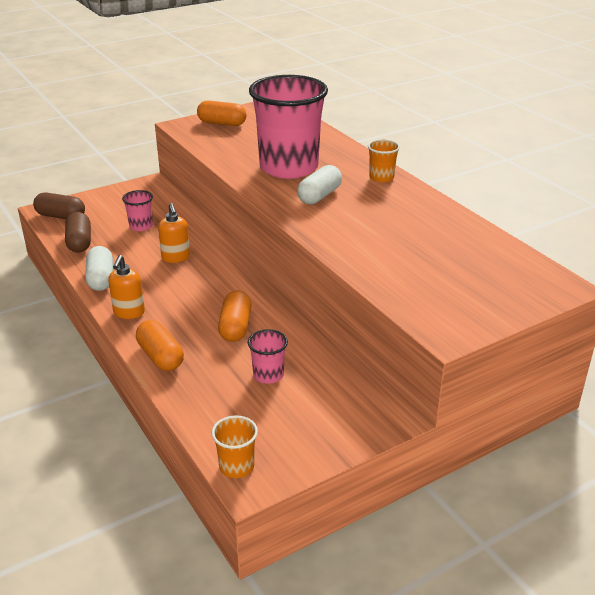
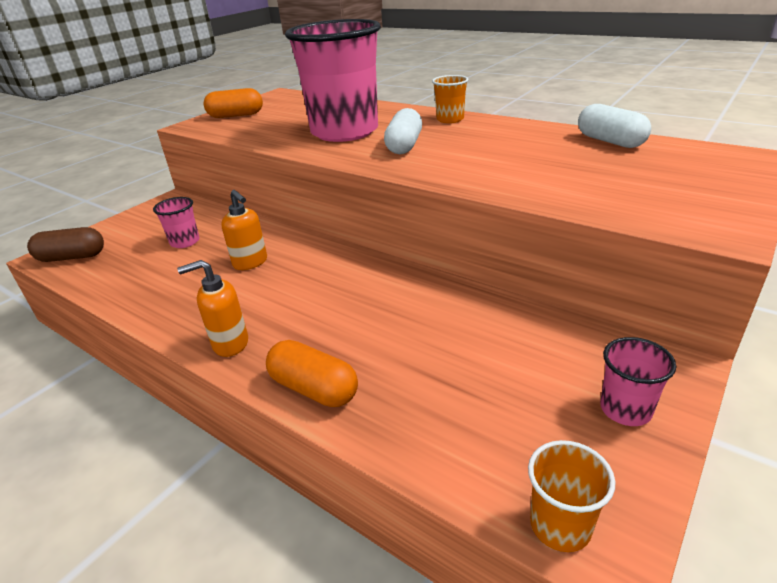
camera: 20 degrees left, 0 degrees up
(79, 242) = (112, 279): brown capsule -> none
(101, 279) = (165, 313): white capsule -> white capsule (610, 141)
(129, 313) = (230, 343): orange soap dispenser -> orange soap dispenser turned 90 degrees clockwise
(235, 327) = (384, 318): orange capsule -> none
(268, 375) = (477, 364): pink cup -> pink cup (625, 409)

